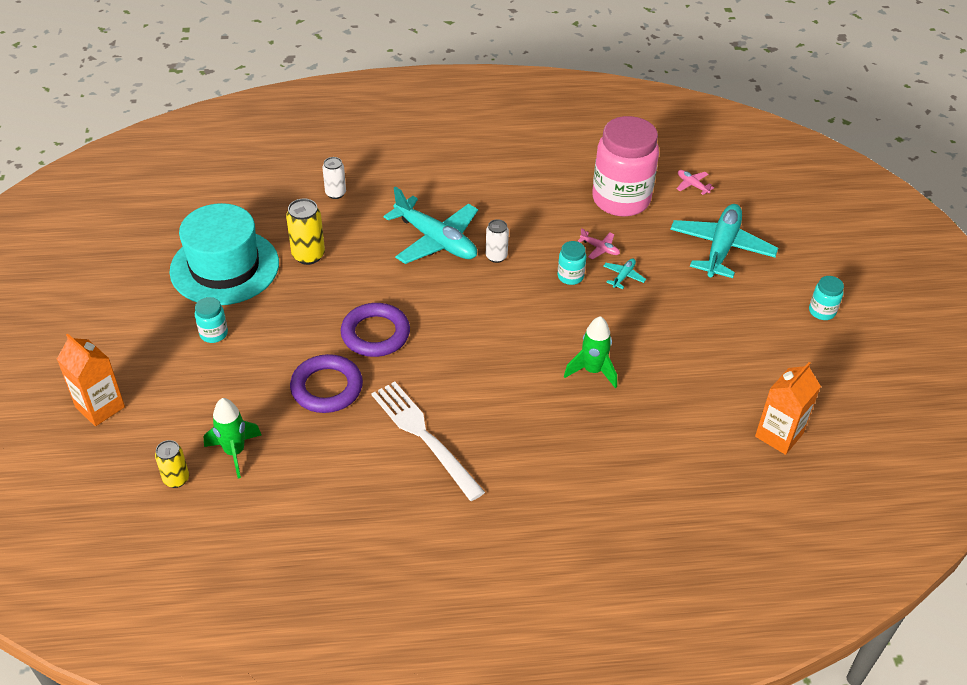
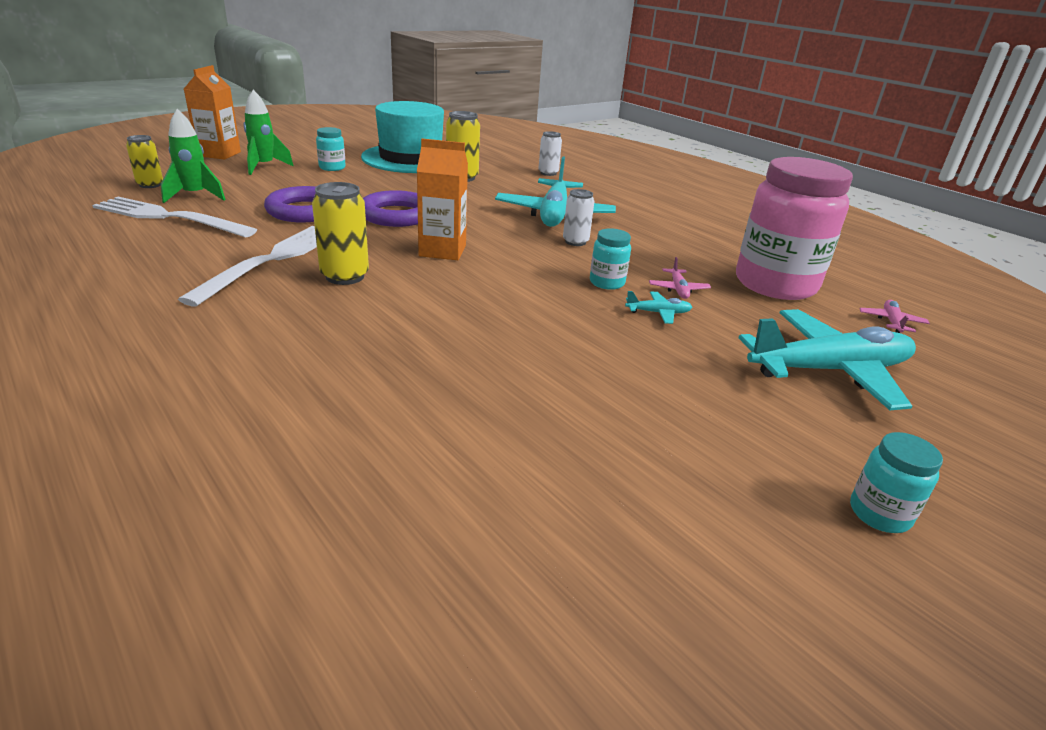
camera: 55 degrees right, 15 degrees down
(284, 480) = (169, 217): none -> white fork
(478, 404) = (345, 276): none -> yellow can
(592, 371) = (470, 329): green rocket -> green rocket (264, 167)
(779, 435) = (512, 544): orange carton -> orange carton (442, 250)

